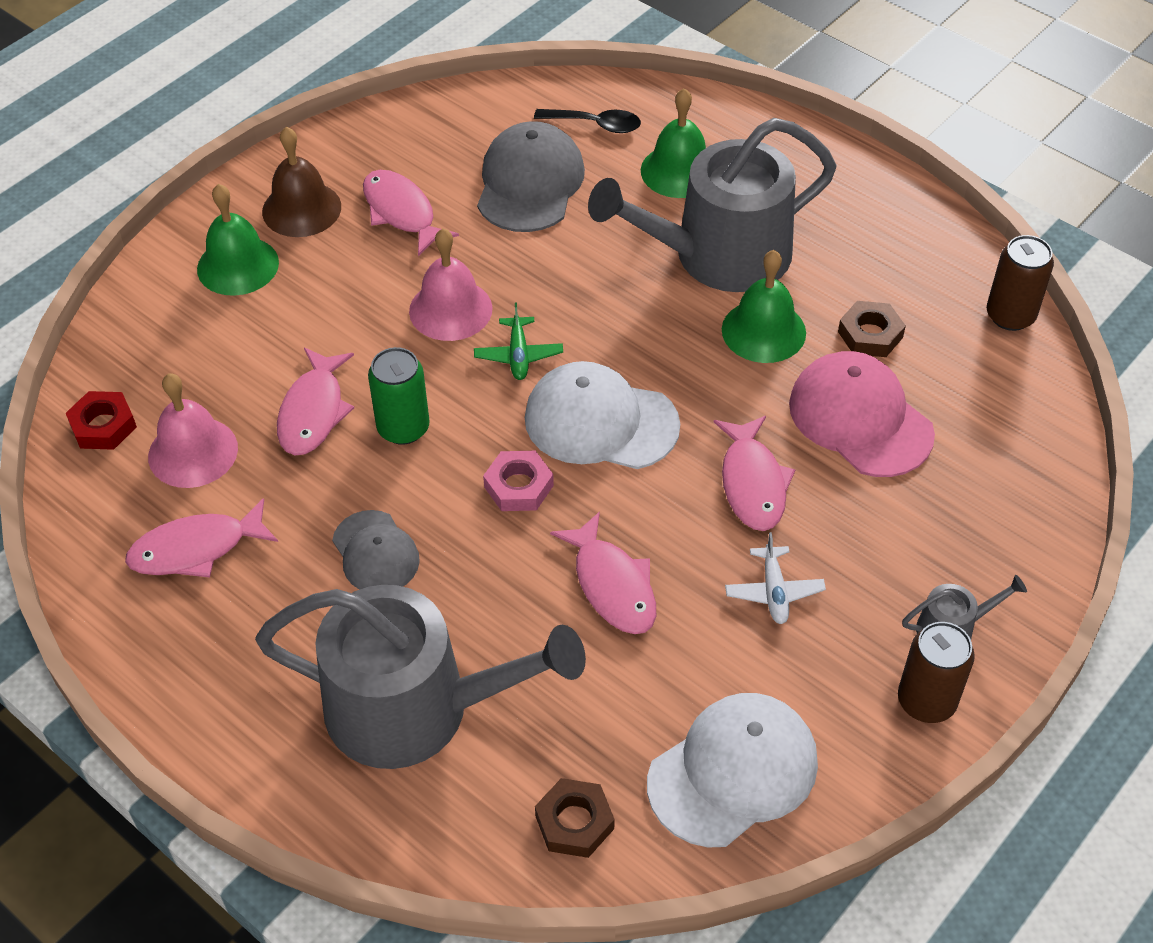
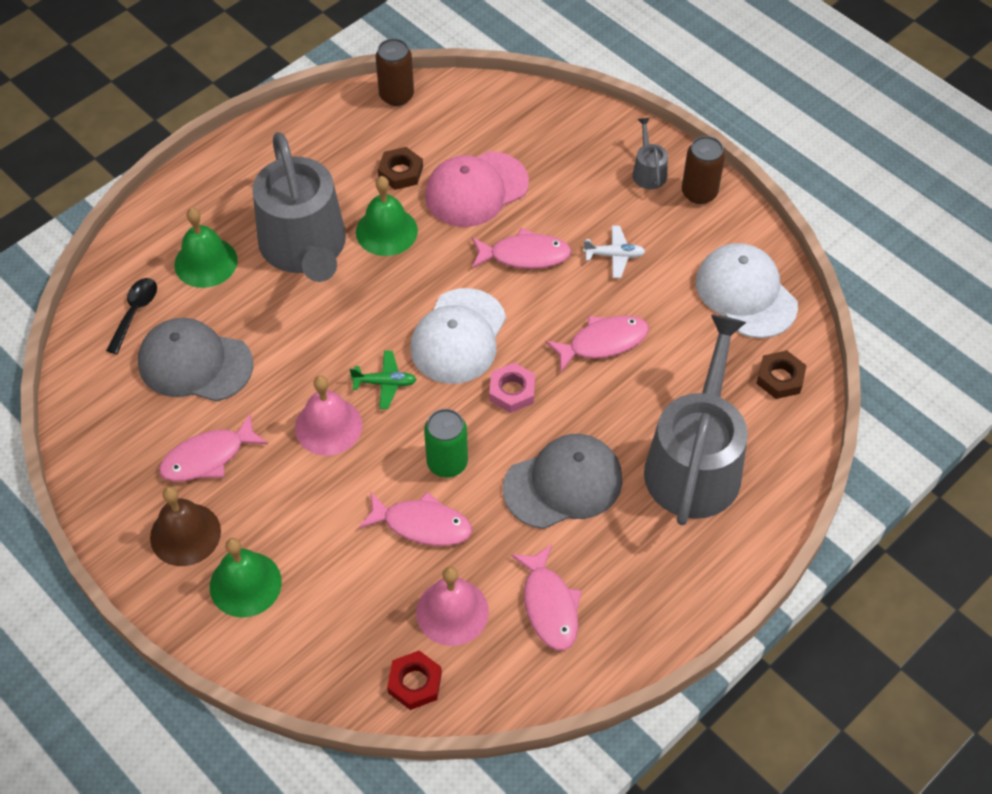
camera: 85 degrees left, 5 degrees up
(375, 552) = (563, 484): grey cap -> grey cap, size x1.62

